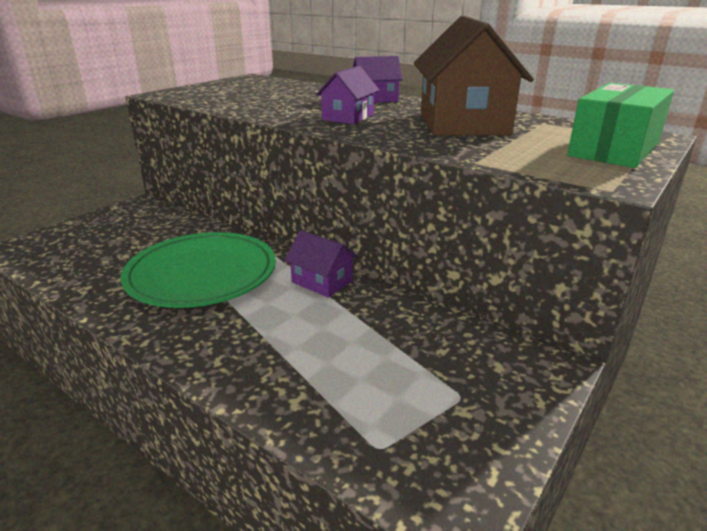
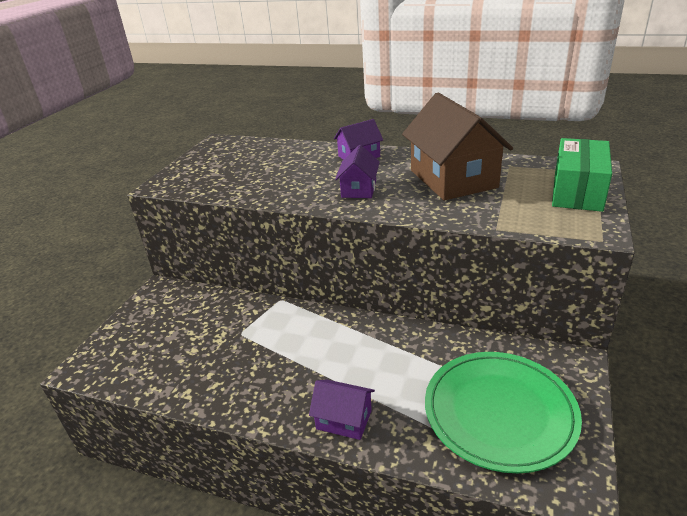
camera: 15 degrees left, 5 degrees up
(202, 274) = (276, 351): green plate -> green plate (499, 412)
(322, 281) = (378, 333): purple house -> purple house (344, 419)

